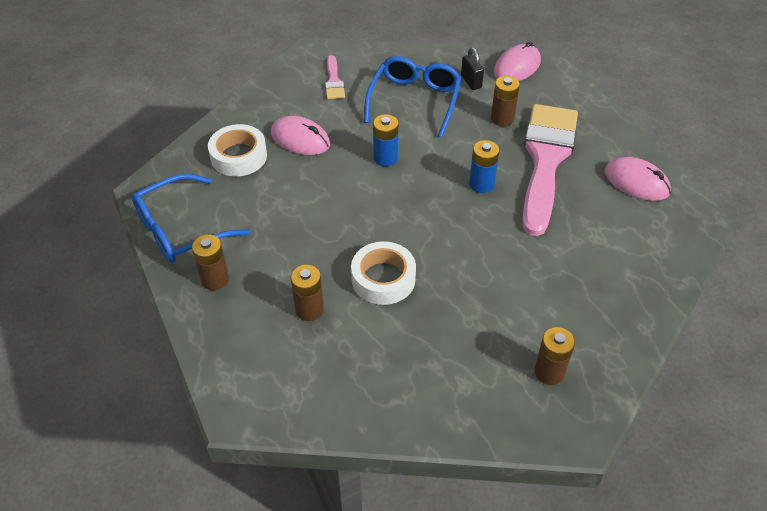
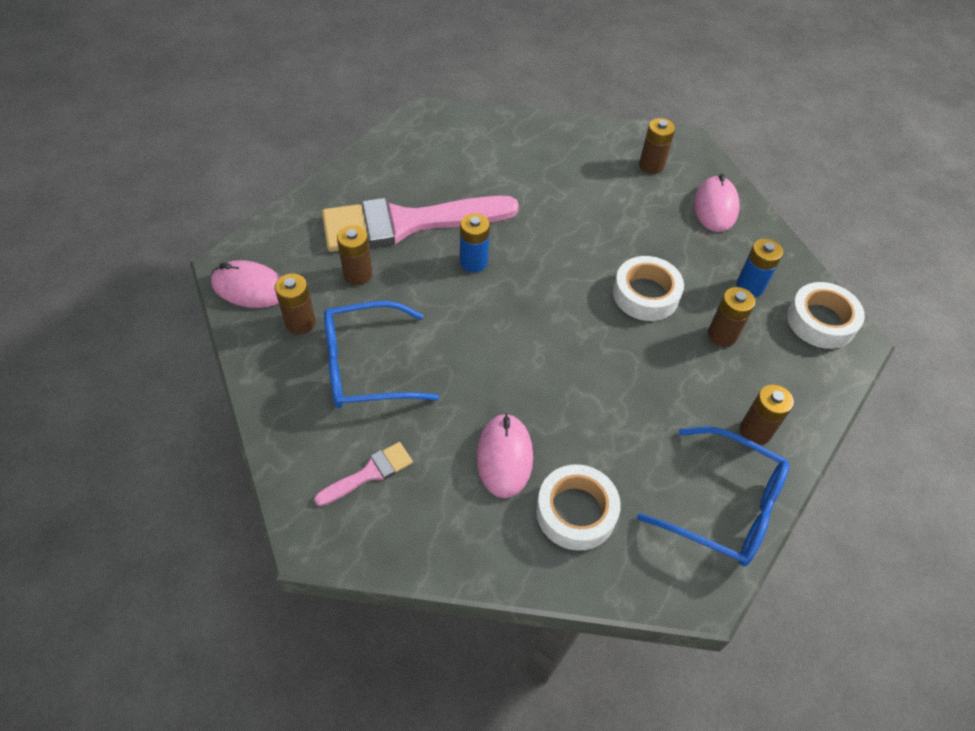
camera: 120 degrees left, 5 degrees up
(272, 397) = (821, 321): none -> white tape
(385, 158) = (484, 356): blue battery -> blue battery (750, 286)
(471, 82) = (300, 323): black padlock -> brown battery
(636, 182) = (401, 156): pink mouse -> pink mouse (715, 207)

